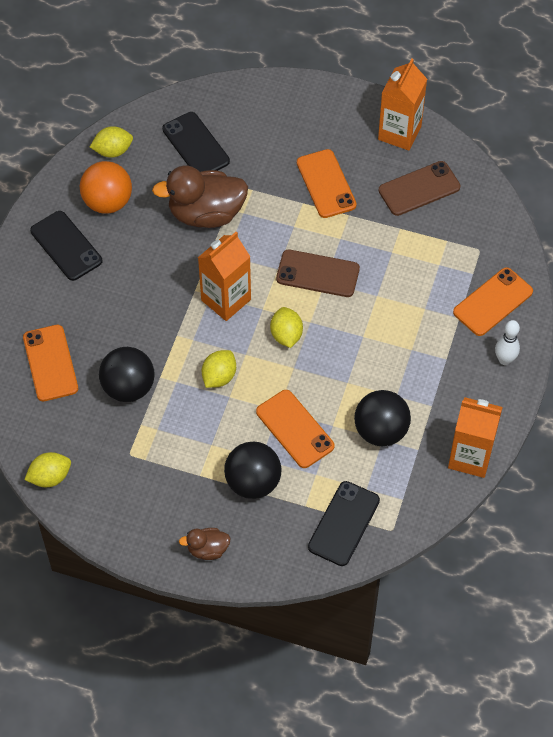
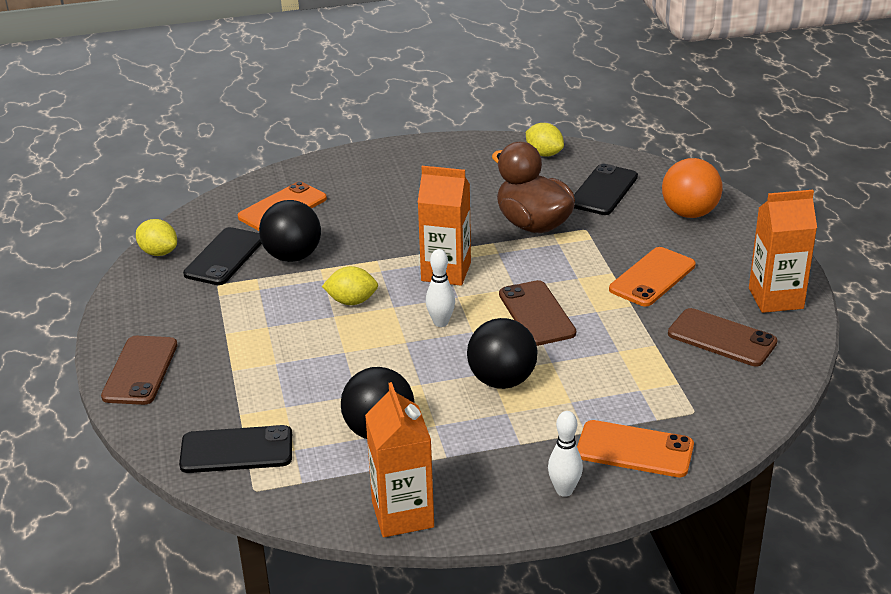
camera: 60 degrees right, 25 degrees down
(66, 246) = (415, 170): black phone -> black phone (224, 257)
(108, 202) = (486, 171): orange ball -> orange ball (689, 213)
(207, 549) = (140, 371): brown duck -> brown phone
(253, 482) = (242, 369): black ball -> black ball (502, 380)
(286, 335) = (441, 322): yellow lemon -> white bowling pin
(294, 429) = (330, 371): orange phone -> none

